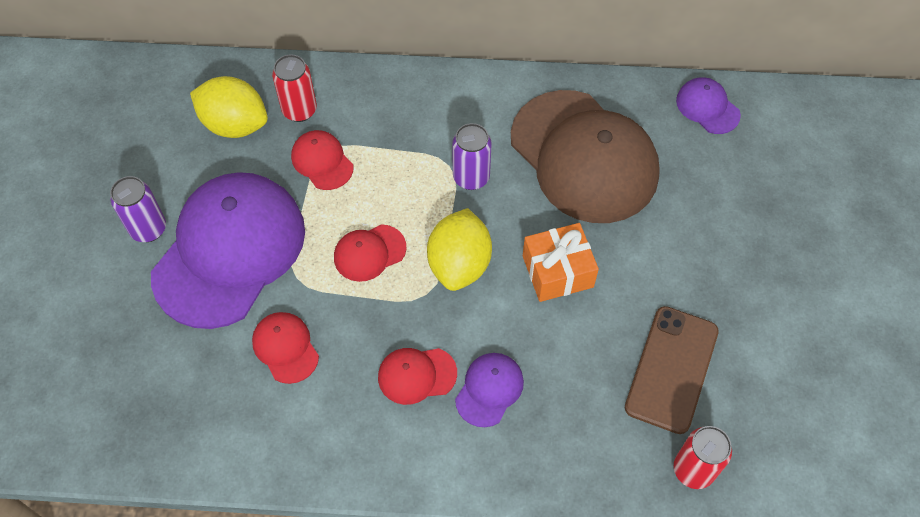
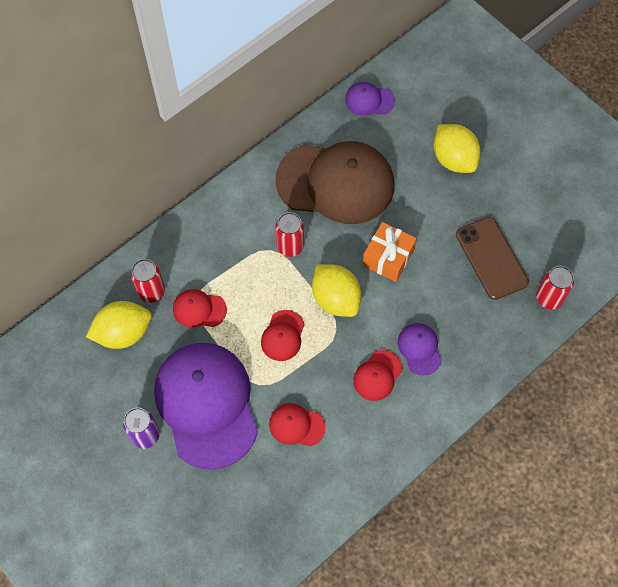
camera: 45 degrees left, 5 degrees up
(471, 177) = (290, 246): purple can -> red can
(739, 235) = (454, 159): none -> yellow lemon

